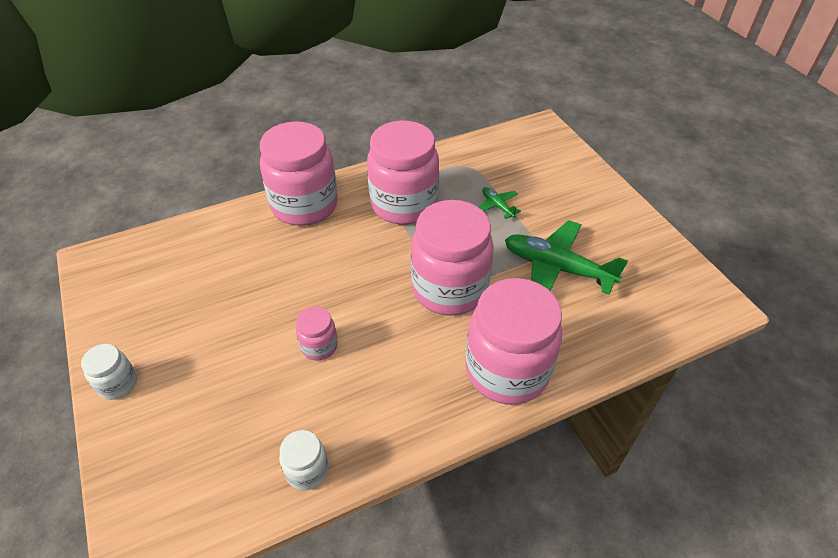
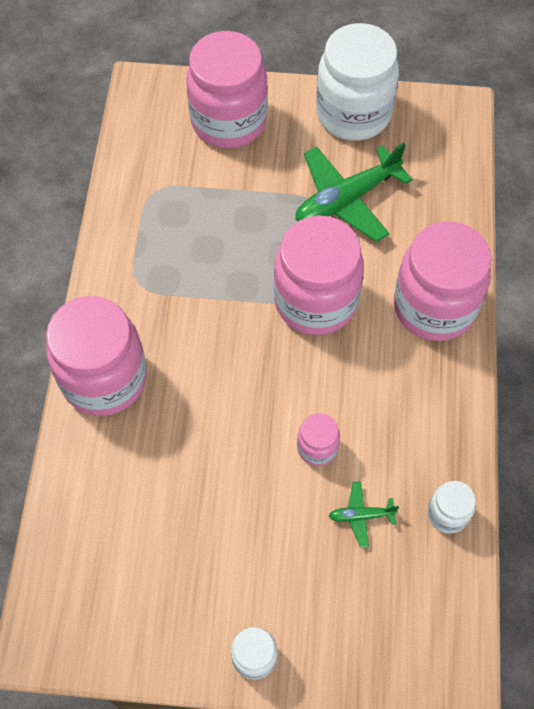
camera: 60 degrees left, 15 degrees up
(404, 204) = (171, 281): pink jar -> pink jar (228, 121)
(497, 206) = (233, 199): green plane -> green plane (361, 516)
(639, 238) = (353, 113): none -> white jar

